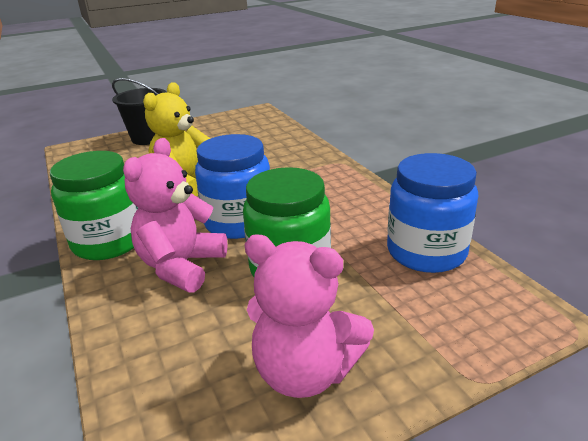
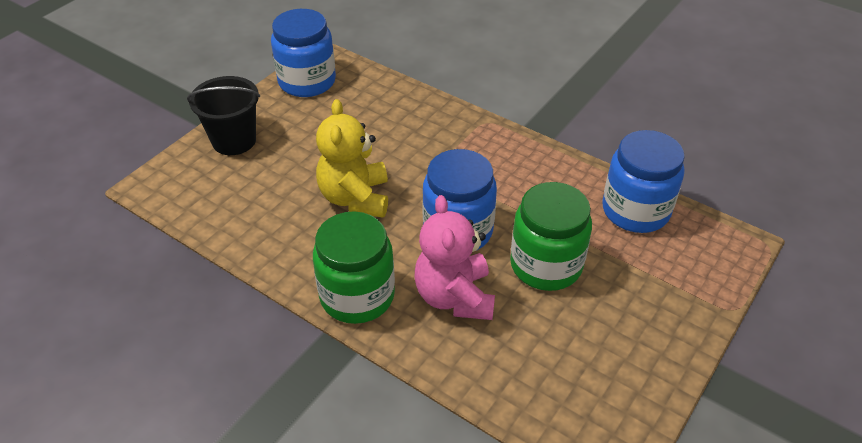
camera: 30 degrees left, 15 degrees up
(232, 119) = (307, 81): none -> blue jar
(305, 371) = (629, 348): pink teddy bear -> none

